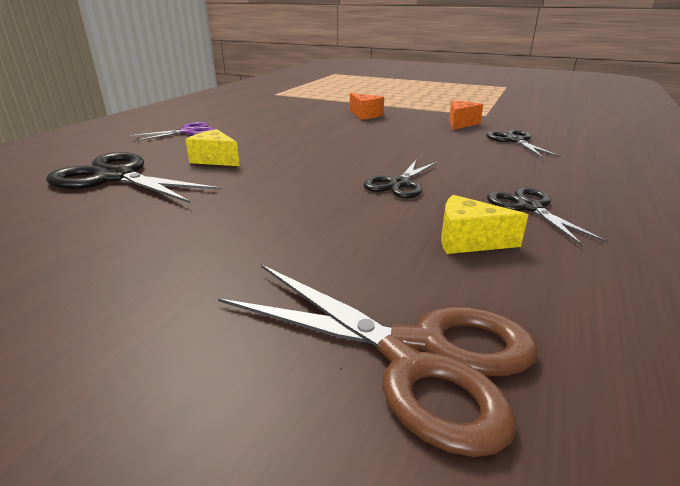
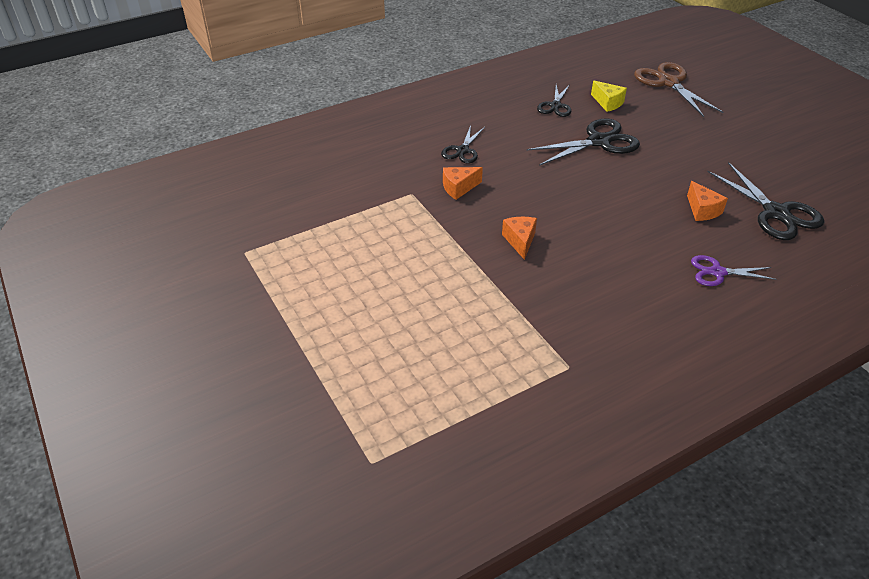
camera: 145 degrees left, 15 degrees up
(215, 160) = (702, 210): yellow cheese -> orange cheese
(399, 184) = (598, 141): black scissors -> black scissors, size x1.67

